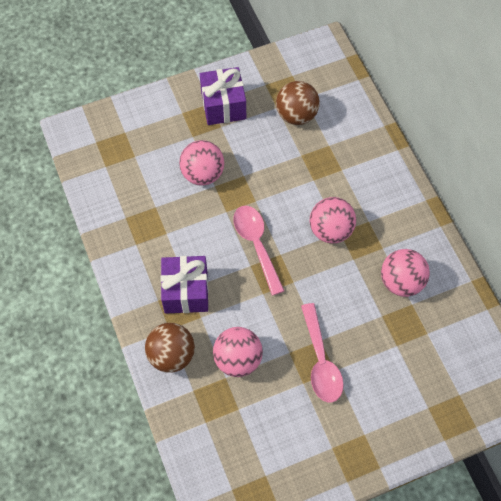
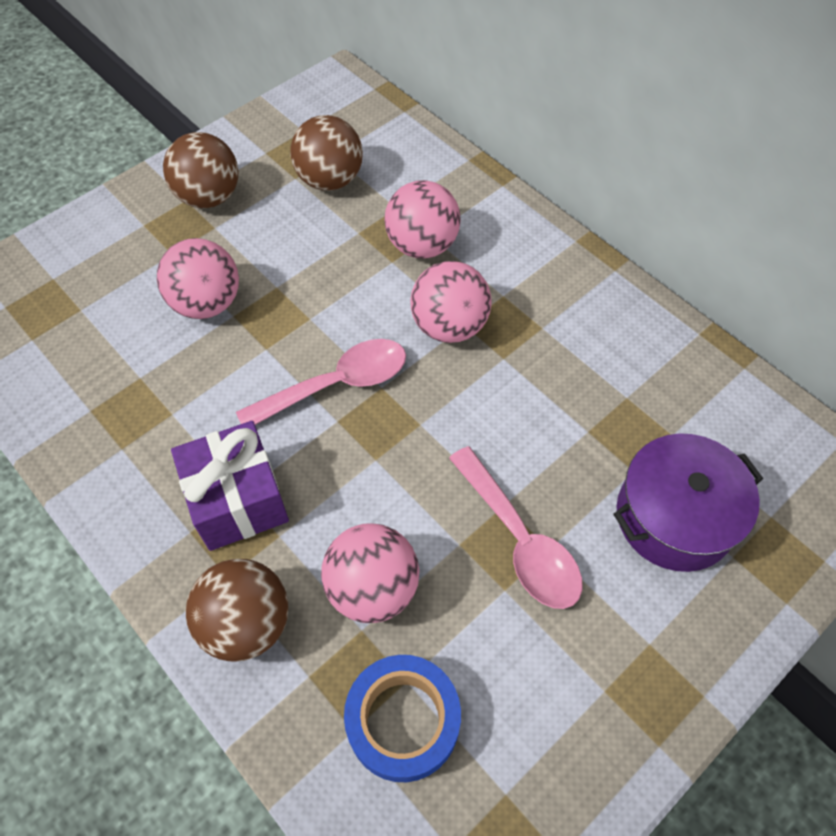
camera: 20 degrees left, 5 degrees down
(223, 105) = (209, 197): purple gift -> brown ball
(230, 426) = (403, 721): none -> blue tape
(256, 245) = (336, 385): pink spoon -> pink spoon turned 105 degrees clockwise
(401, 282) = (594, 368): pink ball -> pink ball (422, 245)
(407, 377) = (674, 517): none -> purple pot

